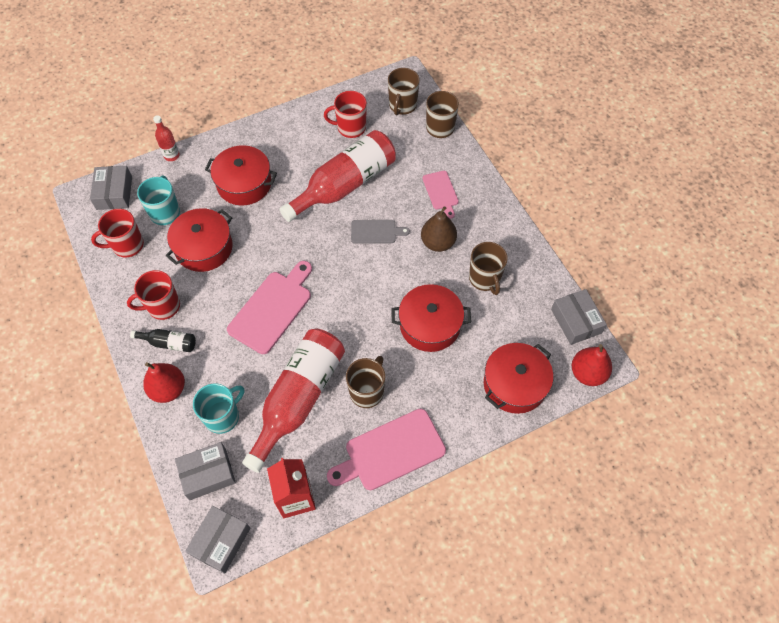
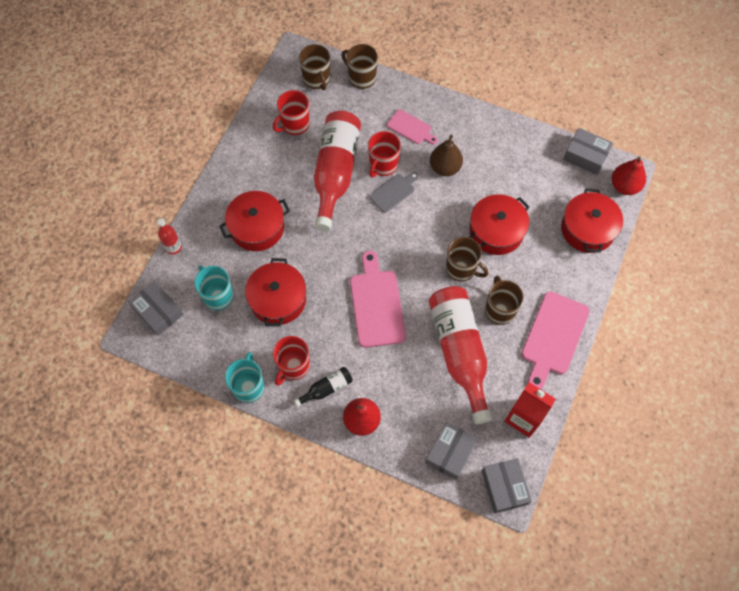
camera: 40 degrees left, 5 degrees up
(127, 245) = (214, 343): red mug -> red mug (383, 165)
(223, 416) = (420, 406): turquoise mug -> turquoise mug (249, 386)
(485, 279) = (501, 170): brown mug -> brown mug (461, 269)

